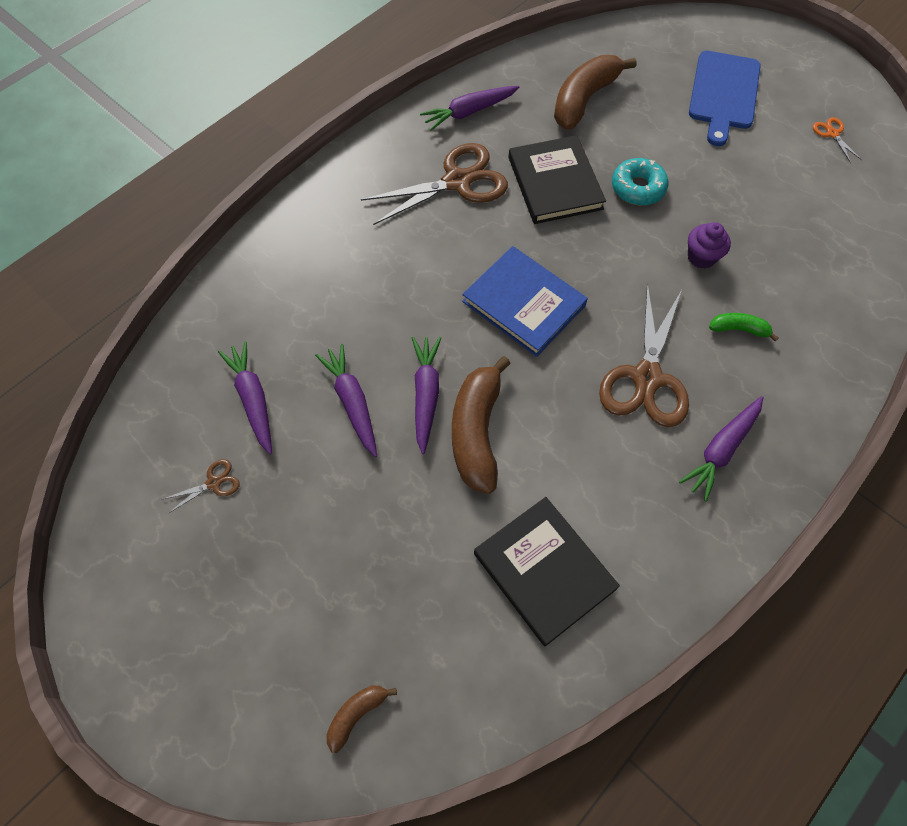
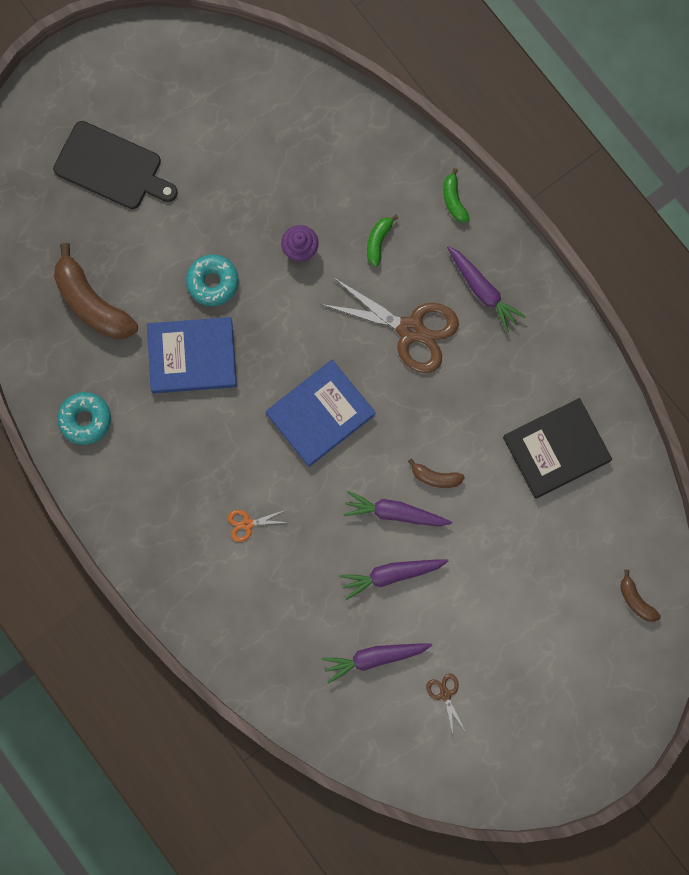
camera: 80 degrees left, 15 degrees up
(457, 181) = (172, 447): brown scissors -> none
(469, 112) = (85, 419): purple carrot -> turquoise donut
(477, 431) = (435, 477): brown banana -> brown banana, size x0.49
(555, 183) = (192, 356): black book -> blue book
(723, 94) = (112, 167): blue cutting board -> black cutting board
(820, 400) = (454, 200): none -> green banana
(832, 134) = (183, 85): orange scissors -> orange scissors (247, 524)

